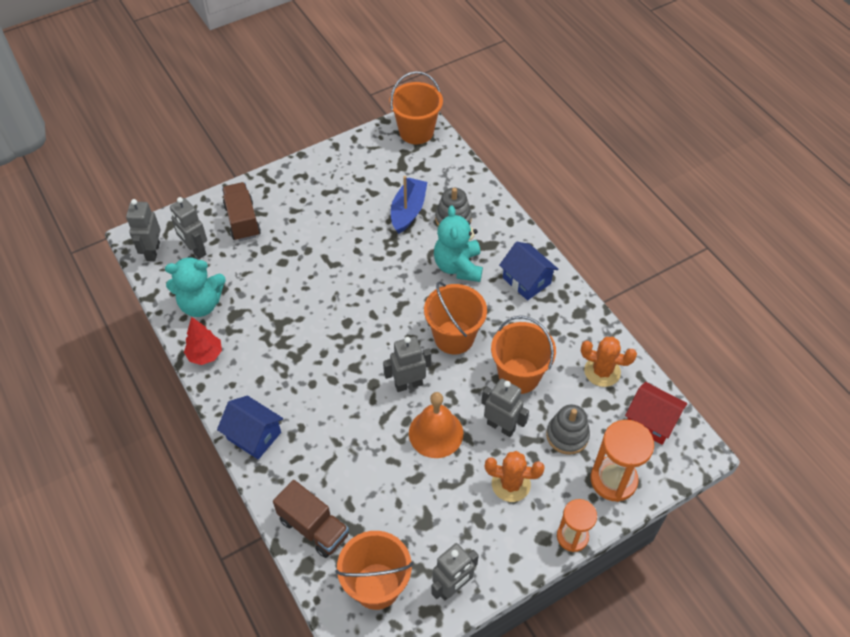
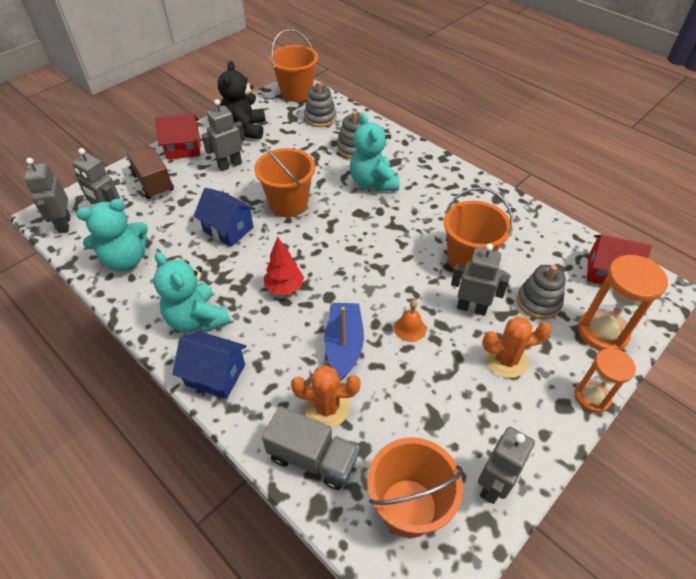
camera: 15 degrees left, 5 degrees down
(205, 355) = (141, 306): red tree -> red tree (284, 288)
(251, 379) = (197, 319): none -> turquoise teddy bear
(281, 184) = (183, 149): none -> red house
(314, 527) = (313, 458): brown truck -> grey truck
(348, 171) = (245, 129): none -> black teddy bear
(408, 211) = (310, 149): blue boat -> blue boat (344, 345)
(408, 384) = (364, 289): grey robot -> grey robot (229, 165)
(431, 171) = (320, 118): none -> grey stacking toy
(436, 433) = (410, 328): orange bell -> orange bell, size x0.55
(454, 337) = (392, 240): orange bucket -> orange bucket (288, 204)
(526, 280) = (439, 182): blue house -> blue house (228, 229)
(602, 371) = (542, 240): orange cactus -> orange cactus (327, 408)

